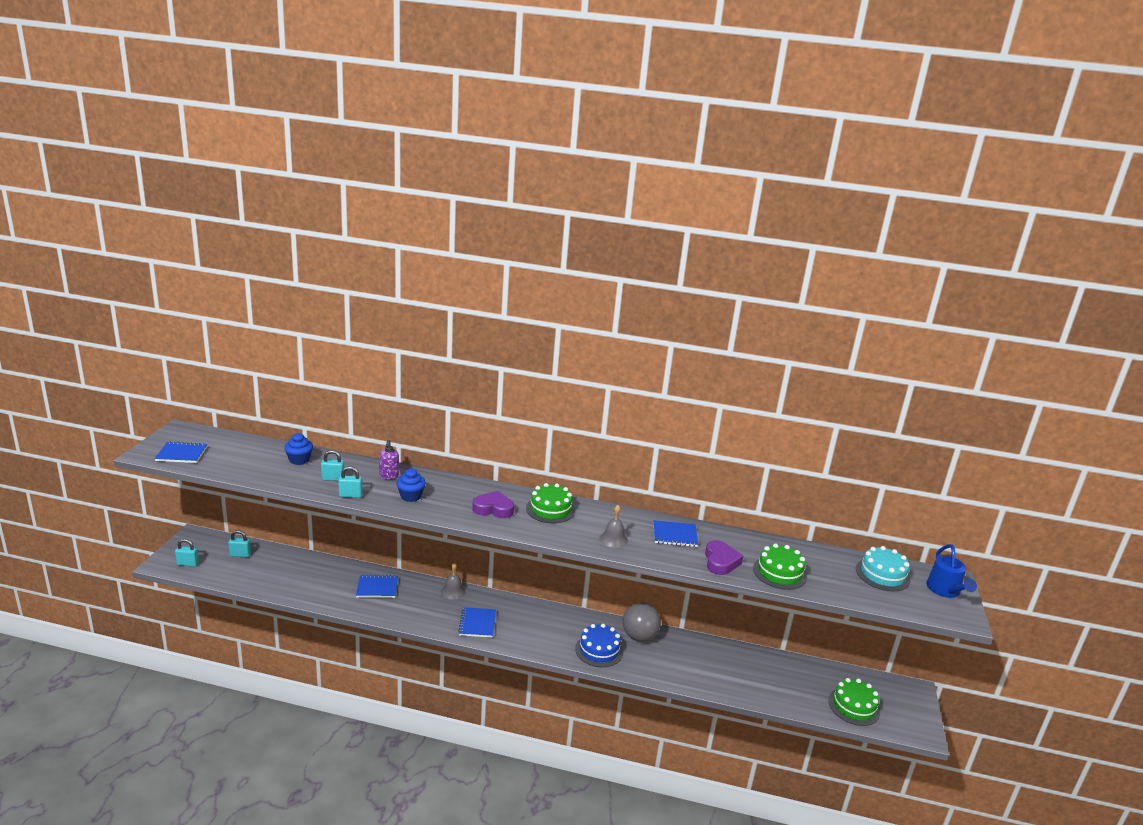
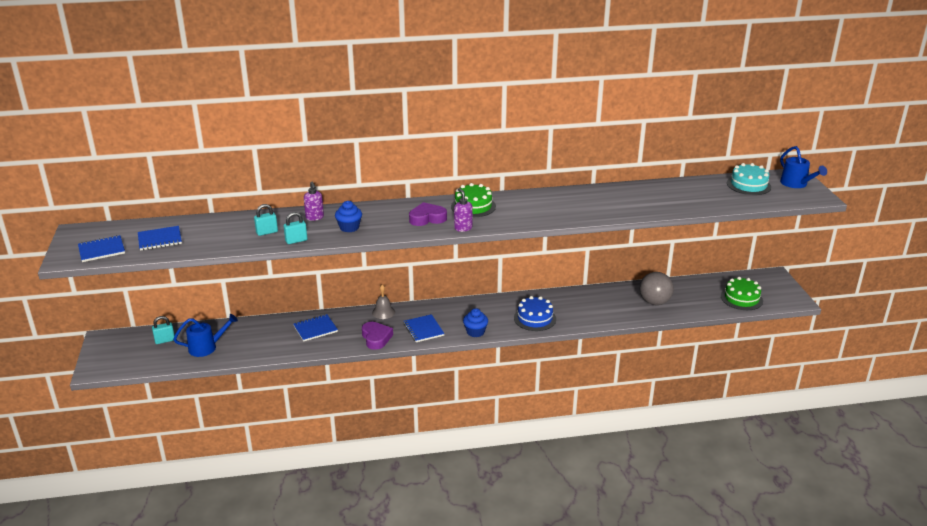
camera: 20 degrees left, 5 degrees up
(188, 564) = (120, 362): turquoise padlock -> none
(269, 574) = (207, 347): none -> blue watering can
(299, 460) = (220, 226): blue cupcake -> blue cupcake (475, 332)
(519, 530) = (463, 228): none -> purple soap dispenser
(613, 539) = (541, 214): grey bell -> none
(639, 636) = (558, 300): grey ball -> grey ball (654, 302)
(675, 535) = (584, 199): blue notebook -> blue notebook (160, 239)
(720, 561) = (632, 208): purple heart -> purple heart (376, 338)
(779, 572) = (679, 203): green cake -> none

